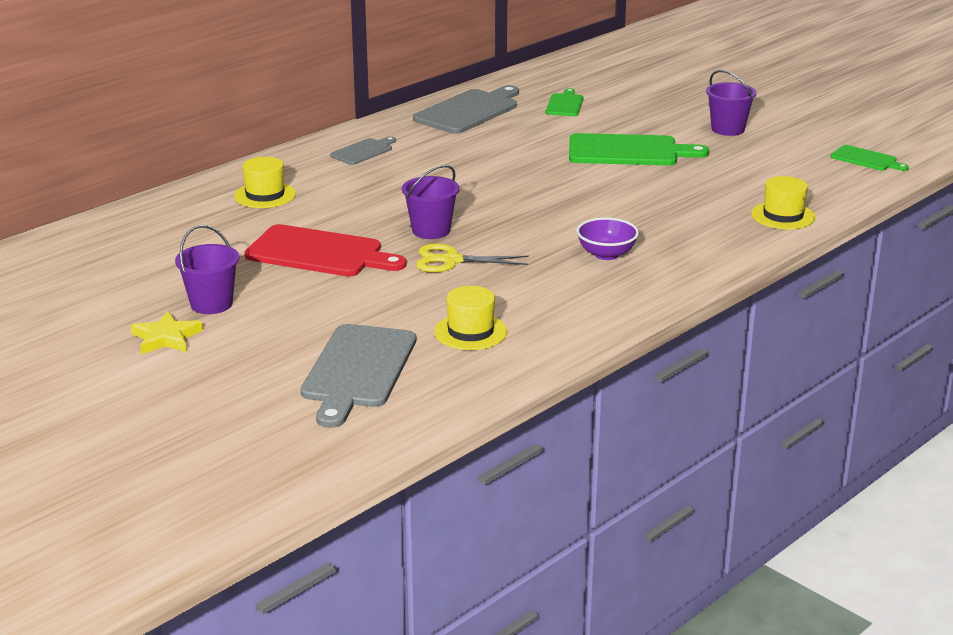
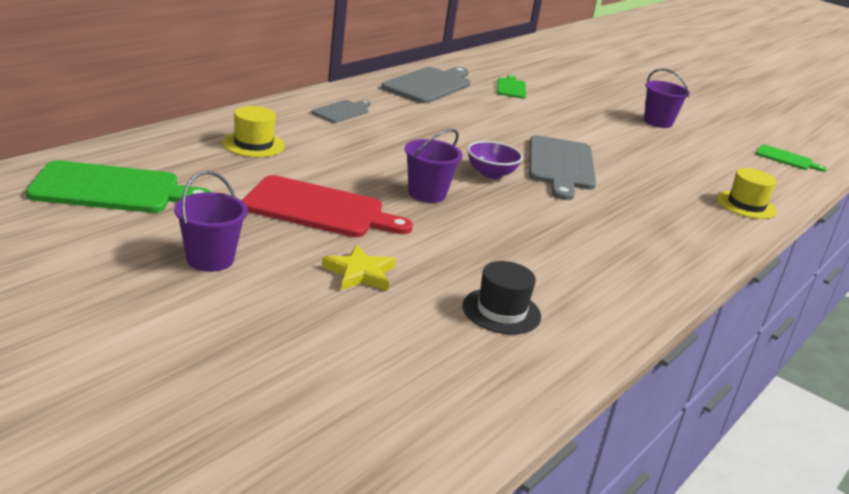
camera: 10 degrees left, 0 degrees up
(166, 338) = (160, 298): yellow star -> yellow star (360, 273)
(358, 370) = (390, 354): grey cutting board -> grey cutting board (560, 165)
(452, 261) = (457, 227): yellow scissors -> none
(470, 332) = (501, 311): yellow hat -> black hat
(606, 254) = (605, 232): purple bowl -> purple bowl (491, 174)
(628, 151) = (582, 133): green cutting board -> green cutting board (112, 189)

